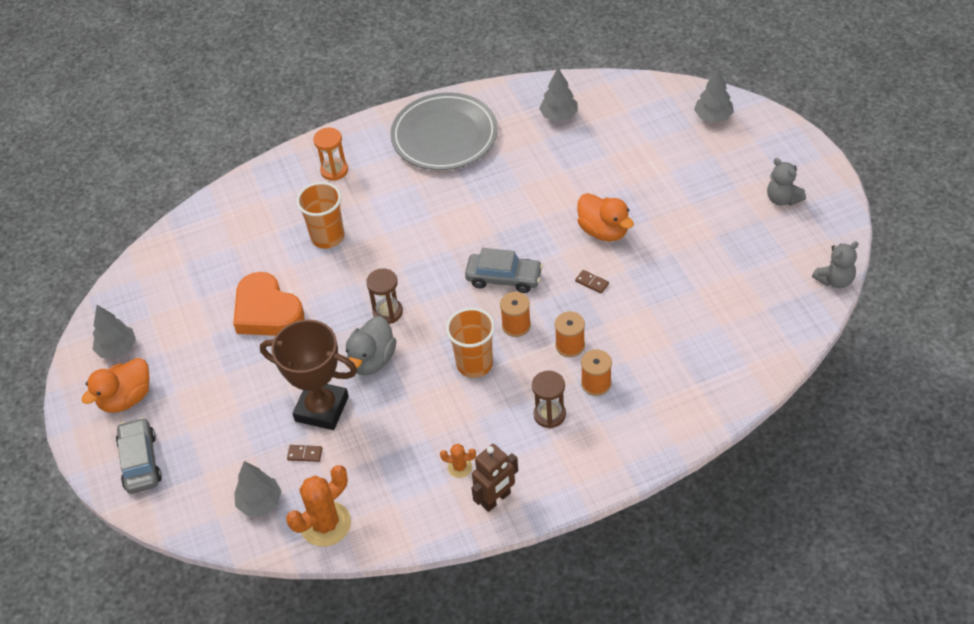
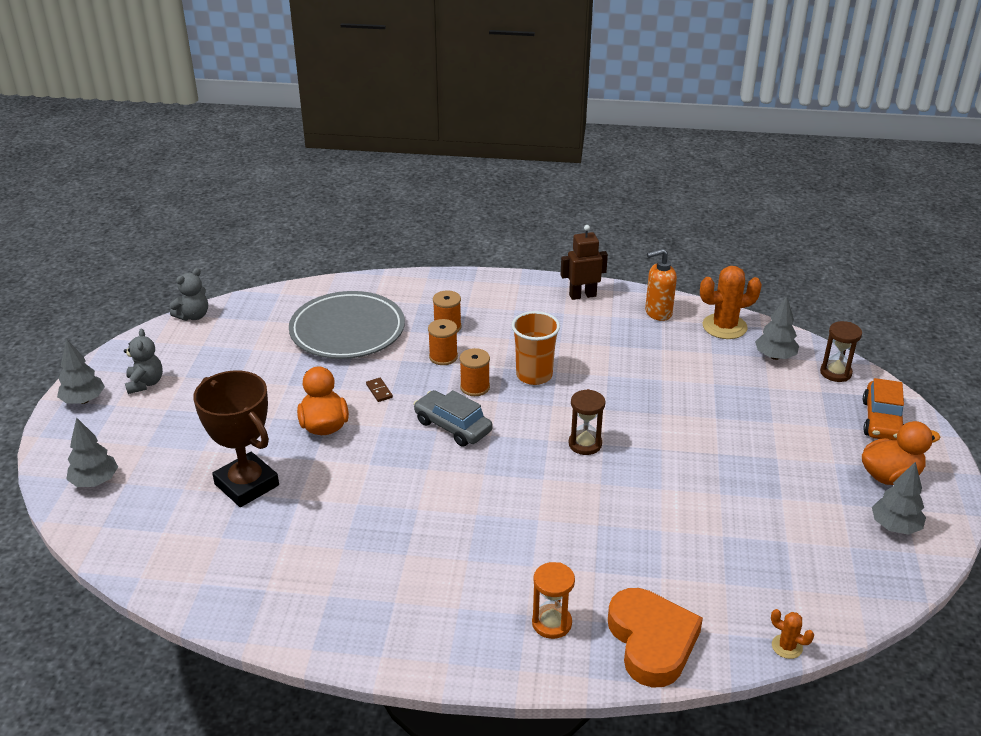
camera: 155 degrees left, 15 degrees down
(140, 462) = (882, 420): grey car -> orange car
(267, 311) = (711, 495): orange heart -> orange heart (651, 641)
(305, 454) = (722, 372): brown domino -> none
(322, 409) = (691, 396): brown trophy -> brown trophy (247, 485)
(327, 237) = (605, 543): orange cup -> none
(372, 360) = (624, 413): grey duck -> none
(403, 511) = (658, 313): none -> orange soap dispenser
(444, 136) = (387, 603): grey plate -> grey plate (347, 330)
(460, 467) = (596, 320): orange cactus -> orange cactus (787, 646)
(549, 415) = (501, 323): brown hourglass -> brown hourglass (835, 373)
(559, 116) = (238, 562): grey tree -> grey tree (83, 400)
(835, 280) = (193, 316): grey teddy bear -> grey teddy bear turned 135 degrees clockwise

